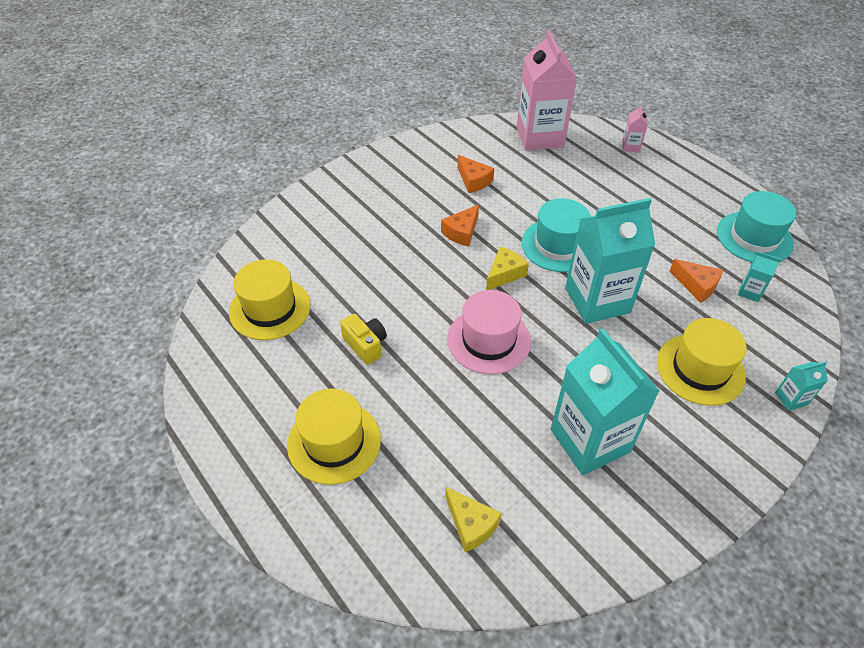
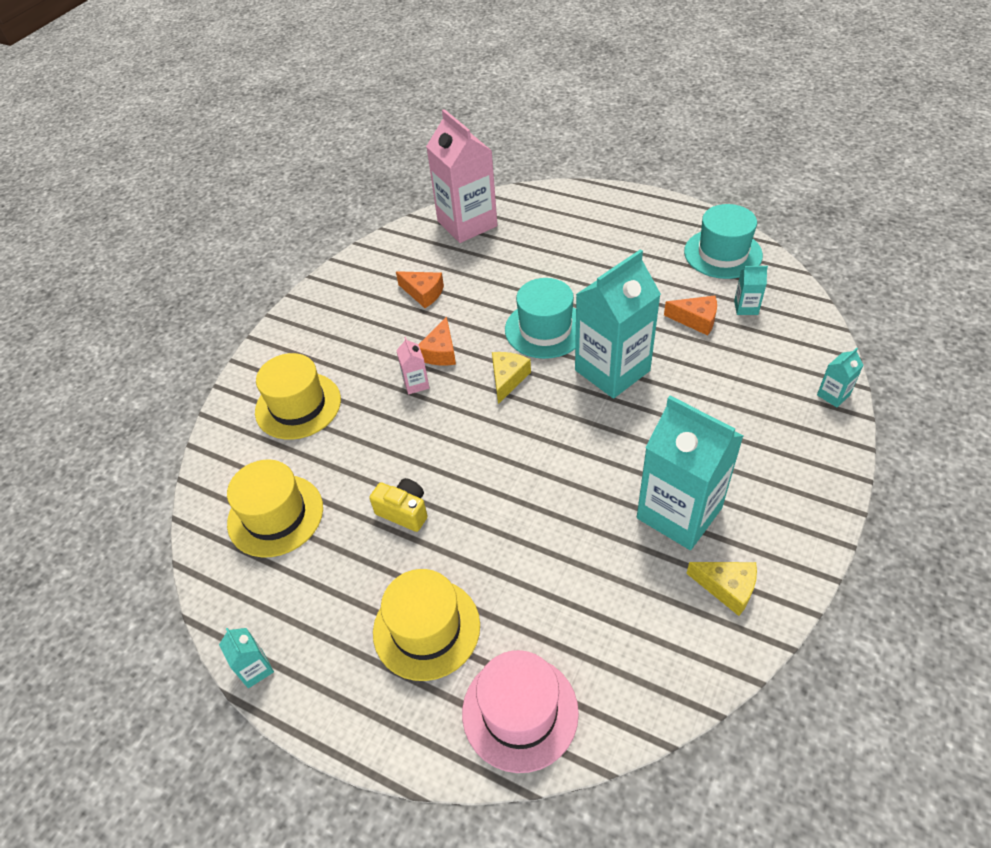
camera: 20 degrees left, 0 degrees up
(196, 415) = (255, 669): none -> turquoise carton
(471, 524) = (612, 648): yellow cheese -> yellow cheese (727, 588)
(489, 340) = (528, 453): pink hat -> pink hat (520, 712)
(630, 146) = (562, 203): pink carton -> pink carton (416, 384)
(700, 369) = (741, 400): yellow hat -> yellow hat (298, 405)

